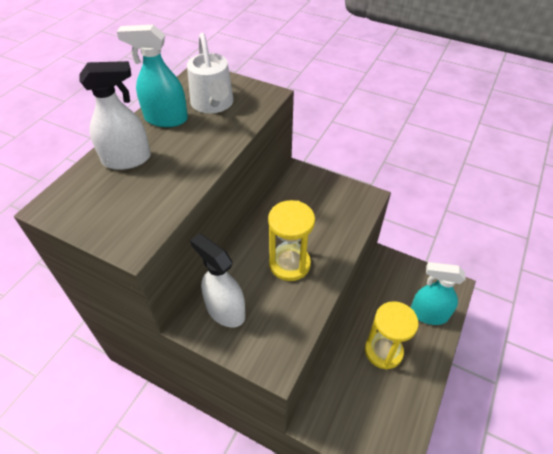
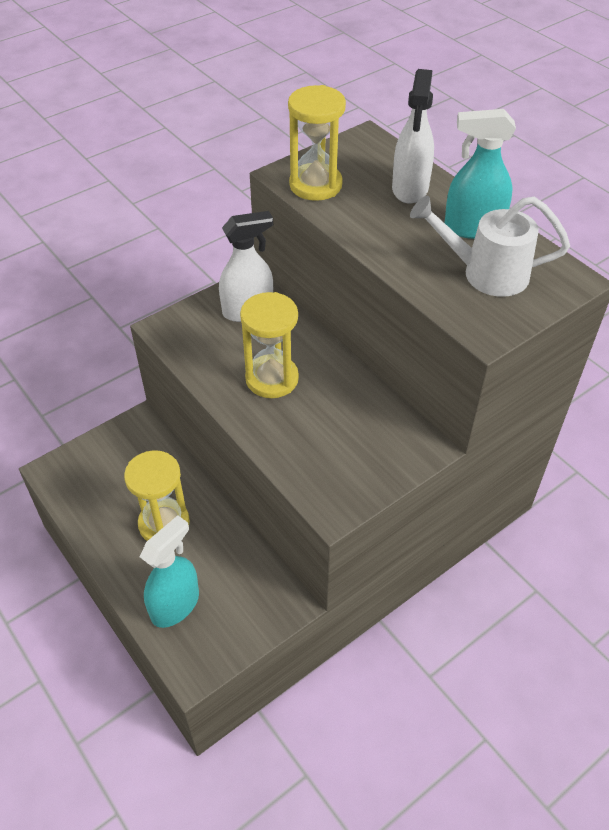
camera: 115 degrees right, 0 degrees up
(142, 217) = (315, 185): none -> yellow hourglass
(166, 119) = (472, 228): turquoise spray bottle -> turquoise spray bottle turned 120 degrees counterclockwise

